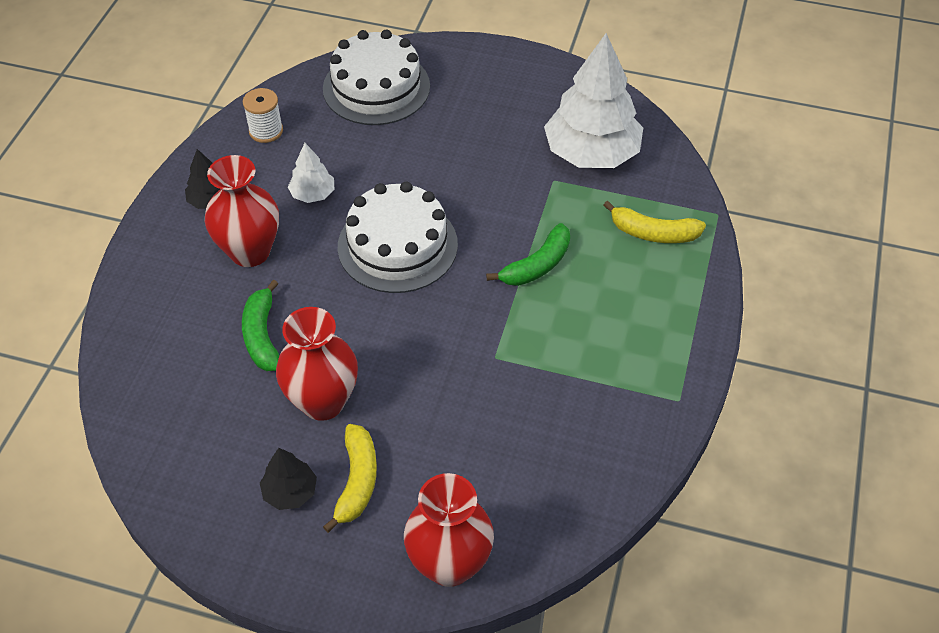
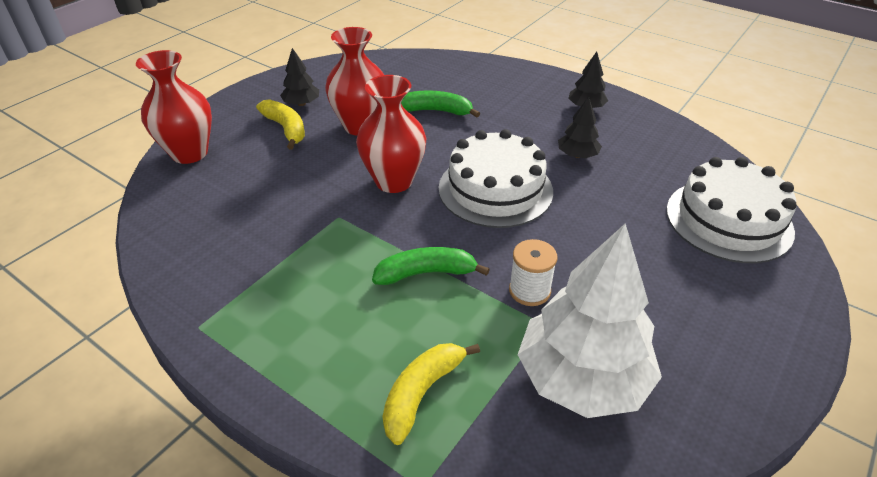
camera: 110 degrees right, 10 degrees down
(250, 252) = (522, 117): red vase -> red vase (394, 181)
(266, 131) = (667, 143): white spool -> white spool (529, 290)
(313, 194) = (577, 155): white tree -> black tree
(357, 481) = (286, 129): yellow banana -> yellow banana turned 150 degrees counterclockwise
(537, 265) = (426, 273): green banana -> green banana turned 105 degrees clockwise

